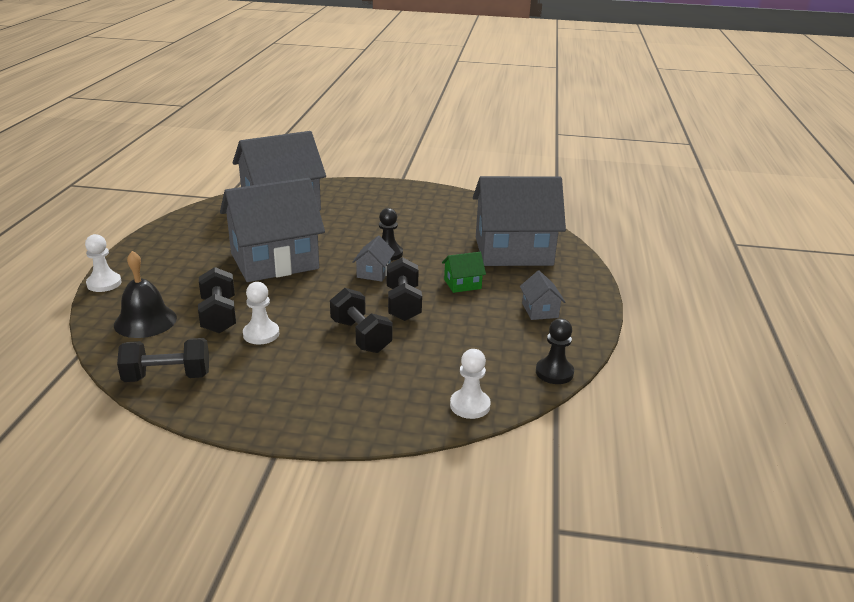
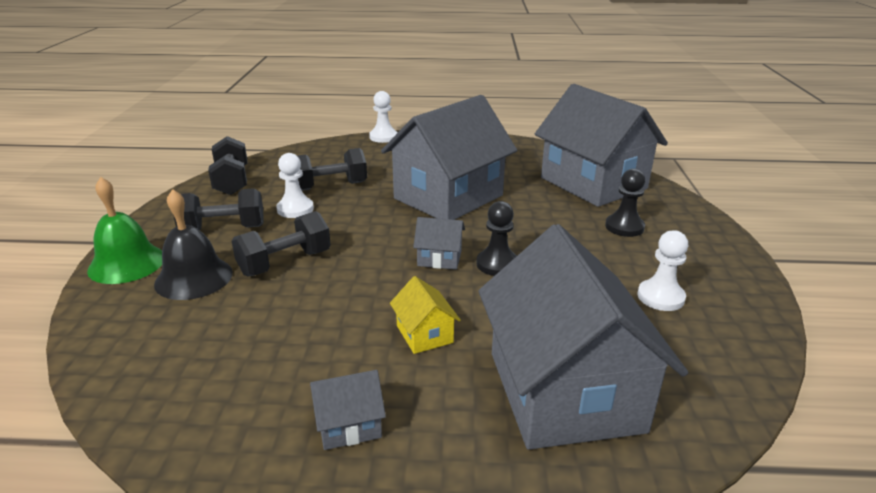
camera: 85 degrees right, 0 degrees up
(145, 321) = (321, 160): black bell -> black bell (194, 278)
(274, 261) = (448, 197): grey house -> grey house turned 75 degrees clockwise
(335, 423) = (127, 263): none -> green bell
(403, 304) = (360, 286): black dumbbell -> black dumbbell (223, 229)
(462, 284) = (424, 334): green house -> yellow house
(470, 405) = (113, 351): white pawn -> white pawn (660, 297)
(554, 372) = (157, 438): black pawn -> black pawn (624, 227)

